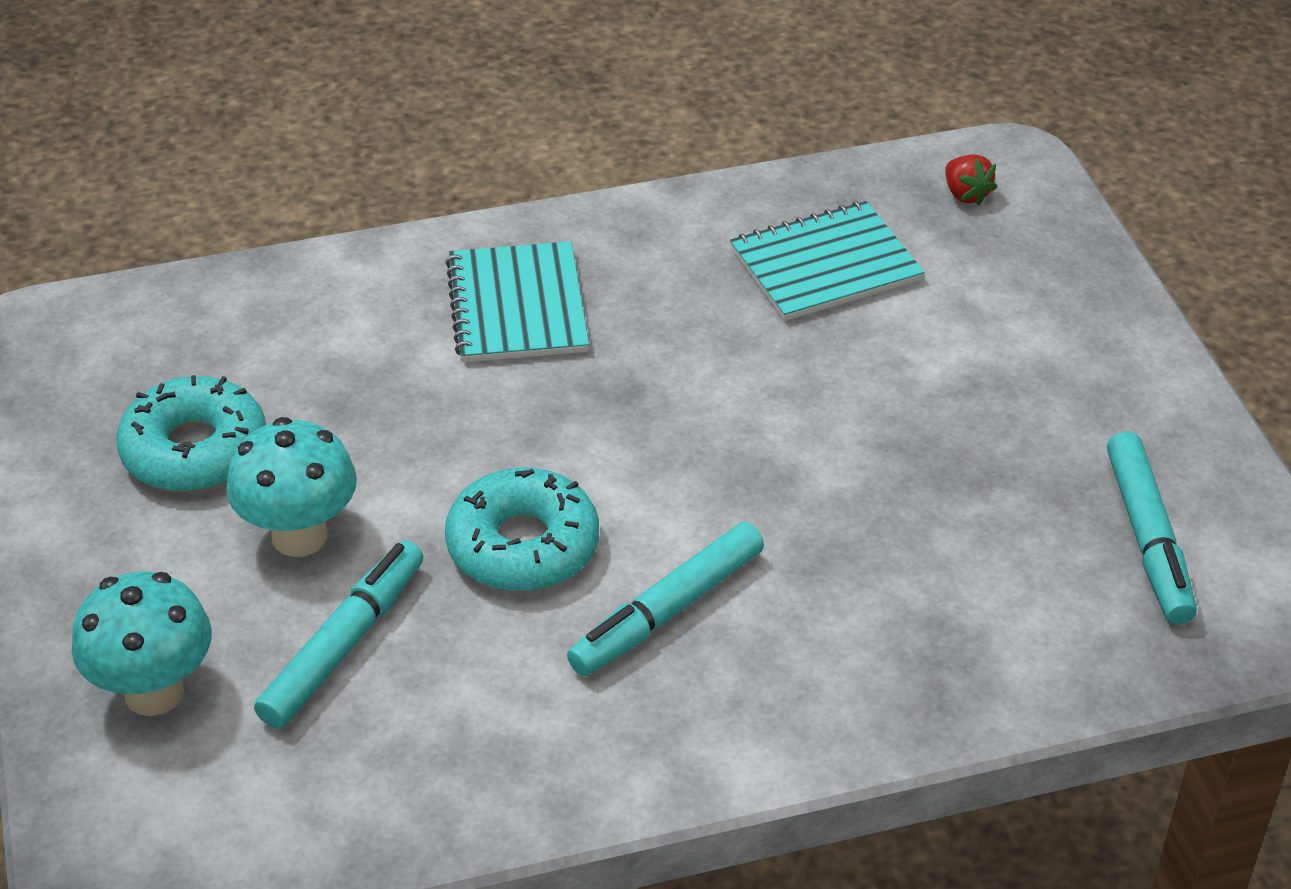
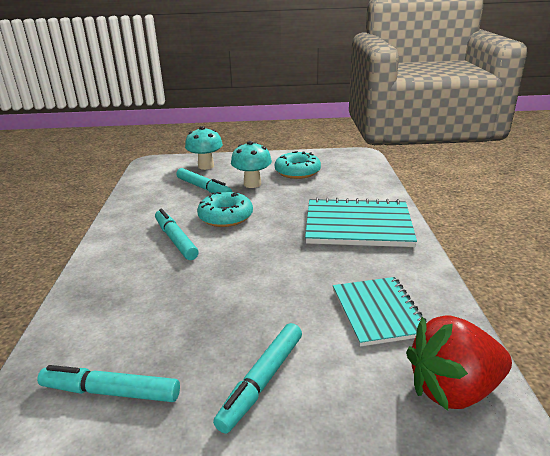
camera: 105 degrees right, 15 degrees down
(517, 306) = (358, 225): turquoise notebook -> turquoise notebook, size x1.53
(965, 194) = (453, 389): red strawberry -> red strawberry, size x2.42
(1041, 374) = (262, 381): none -> turquoise marker

